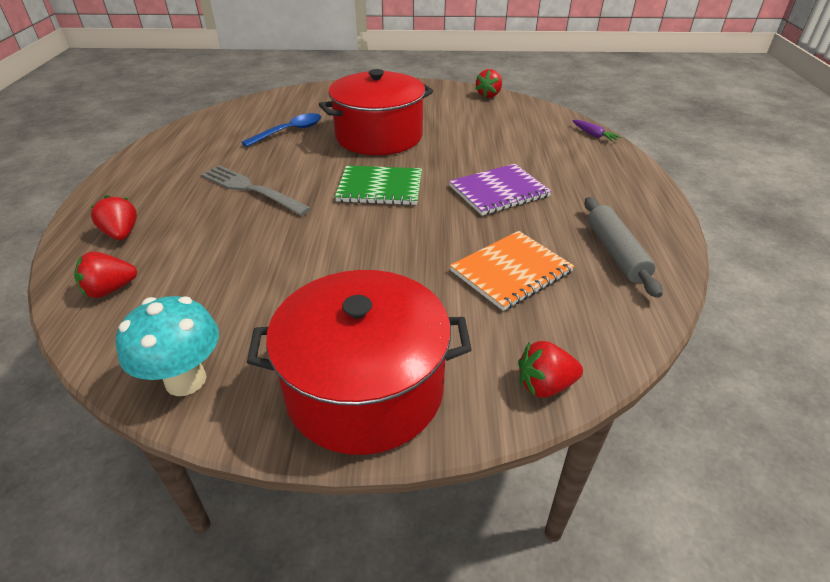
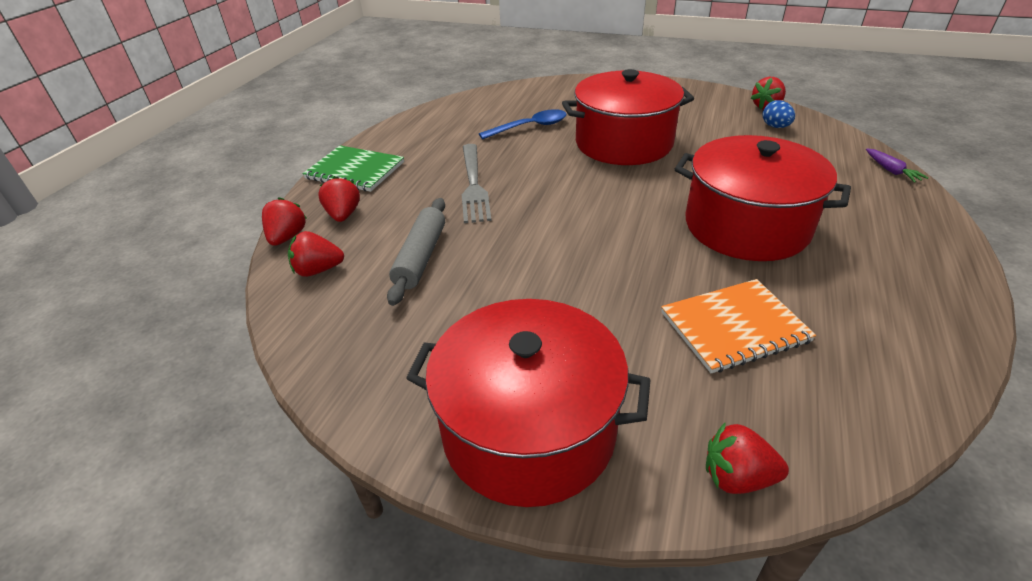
camera: 20 degrees right, 0 degrees up
(64, 264) = (287, 237): none -> red strawberry
(186, 380) = (358, 378): turquoise mushroom -> none
(250, 189) = (474, 185): grey fork -> grey fork turned 150 degrees counterclockwise
(380, 188) = (608, 202): green notebook -> green notebook (355, 171)
(499, 191) = (746, 226): purple notebook -> red pot
(500, 110) = (775, 127): none -> blue egg
(616, 253) = (879, 328): grey rolling pin -> grey rolling pin (421, 257)

